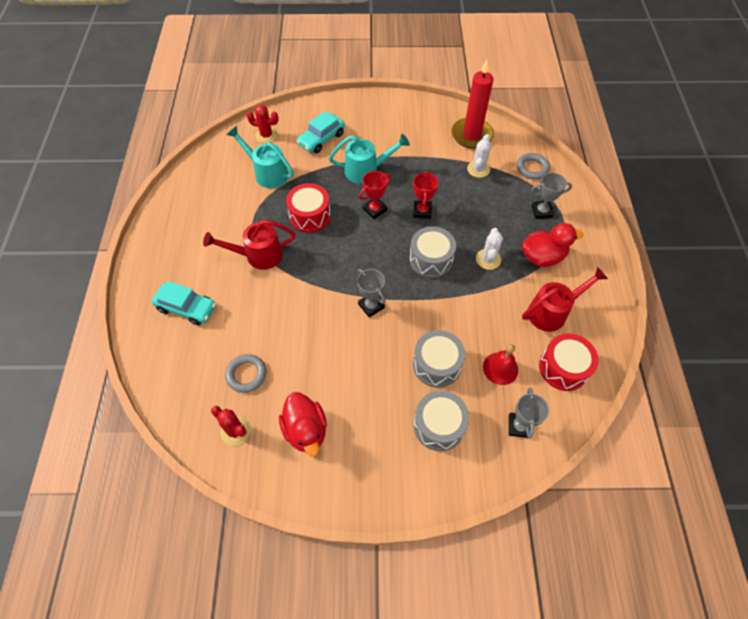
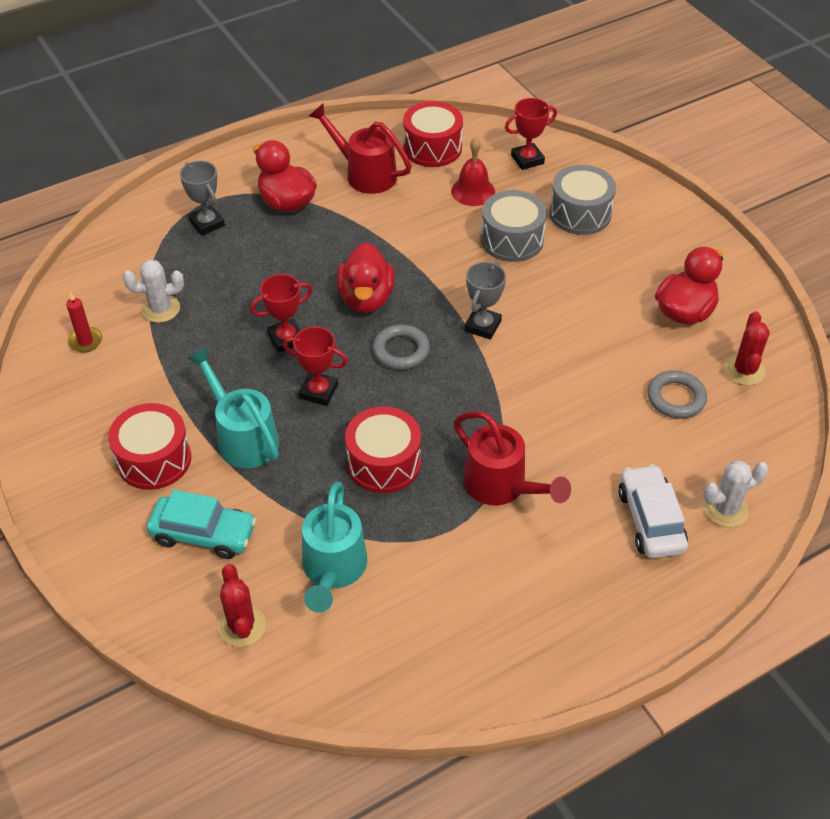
camera: 120 degrees left, 10 degrees down
(186, 308) = (650, 520): turquoise car -> white car
(376, 136) = (154, 459): none -> red drum
(431, 259) = (366, 298): grey drum -> red duck
(471, 135) = (85, 341): red candle -> red candle, size x0.45
(488, 259) = (325, 247): white cactus -> white cactus (725, 509)
(519, 426) = (527, 159): grey trophy -> red trophy
(532, 168) = (125, 255): grey ring -> grey ring (401, 351)

